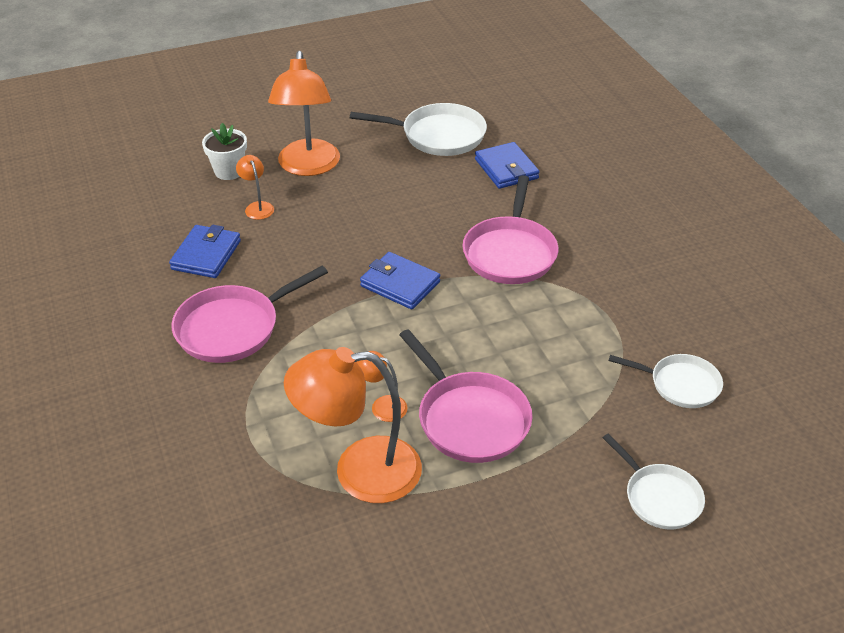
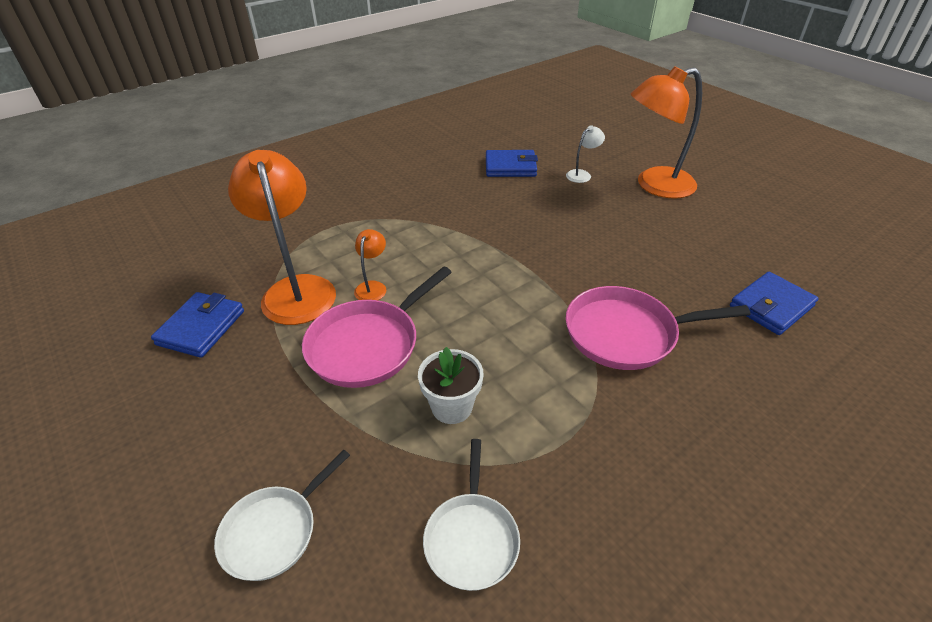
camera: 75 degrees right, 0 degrees up
(229, 171) = (615, 153): white flower pot -> white flower pot (452, 407)
(233, 328) = (437, 196): pink pan -> none
(257, 207) = (582, 174): orange lamp -> white lamp
(400, 284) = (531, 267): blue wallet -> blue wallet (201, 327)
(438, 136) = (778, 247): white pan -> none

